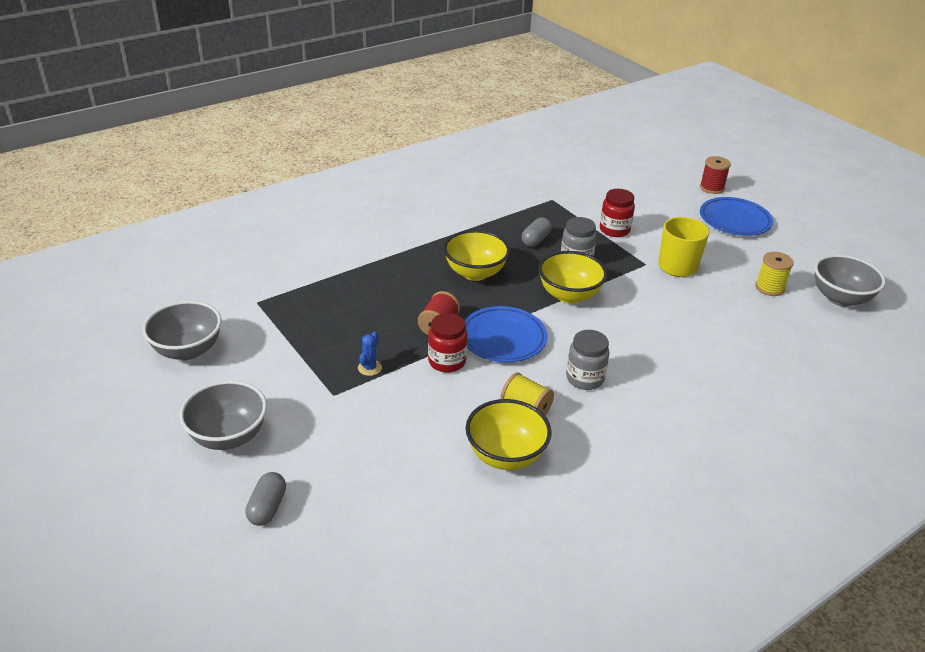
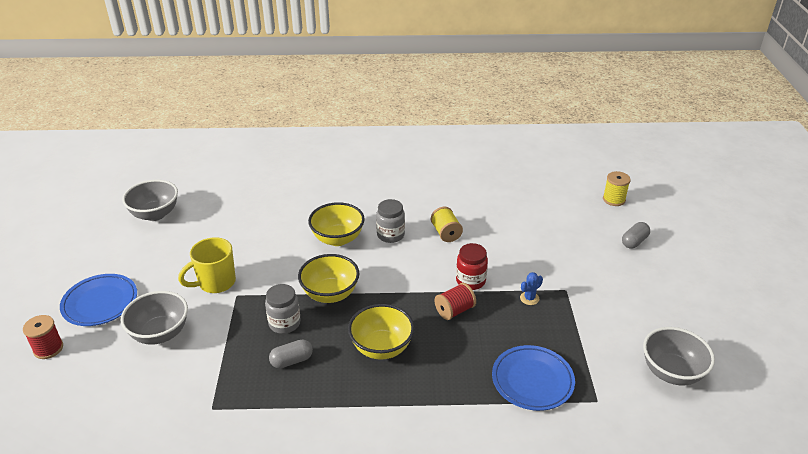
camera: 145 degrees left, 0 degrees up
(228, 436) = (649, 289): grey bowl -> grey bowl (160, 333)
(503, 338) = (416, 281): blue plate -> blue plate (532, 381)
(506, 455) = (480, 216): yellow bowl -> yellow bowl (337, 239)
(614, 230) = (210, 340): red jar -> none
(769, 288) = (184, 239): yellow spool -> yellow spool (614, 199)

